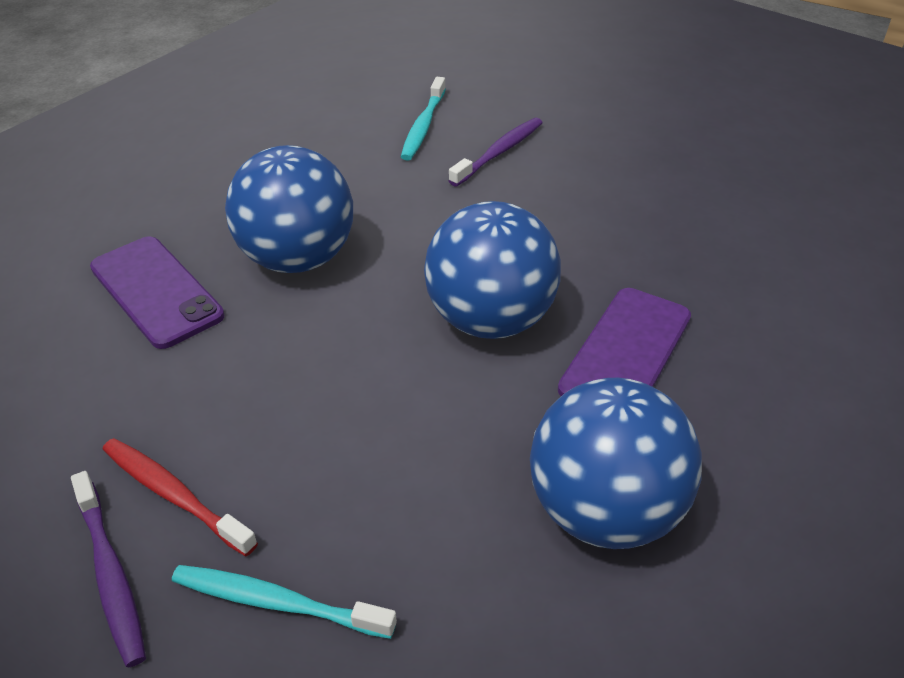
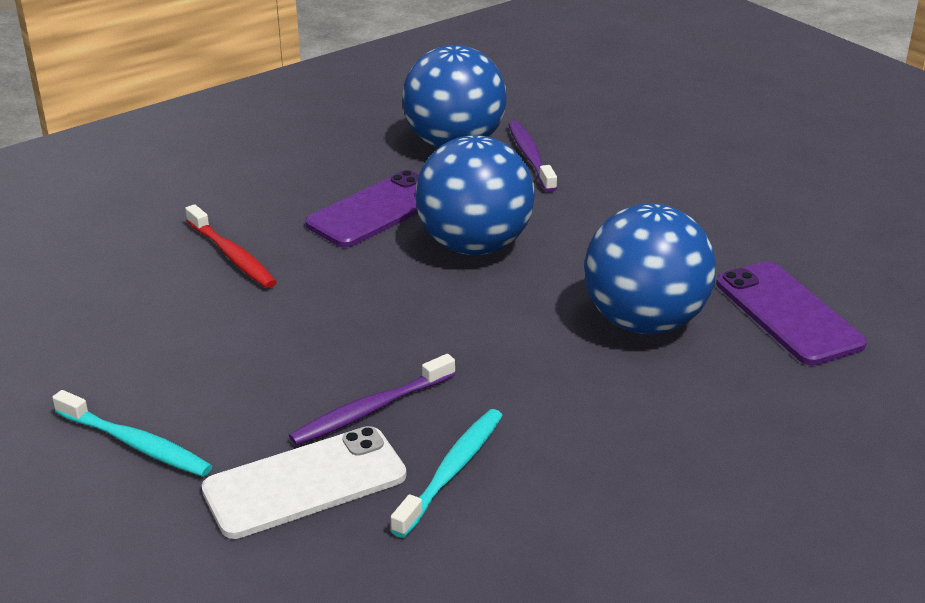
camera: 165 degrees left, 10 degrees down
(111, 575) = (769, 161): purple toothbrush -> purple toothbrush (530, 157)
(174, 495) = (736, 186): red toothbrush -> red toothbrush (232, 255)
(277, 602) = (665, 139): turquoise toothbrush -> turquoise toothbrush (135, 444)
(513, 107) = (305, 483): none -> white phone

